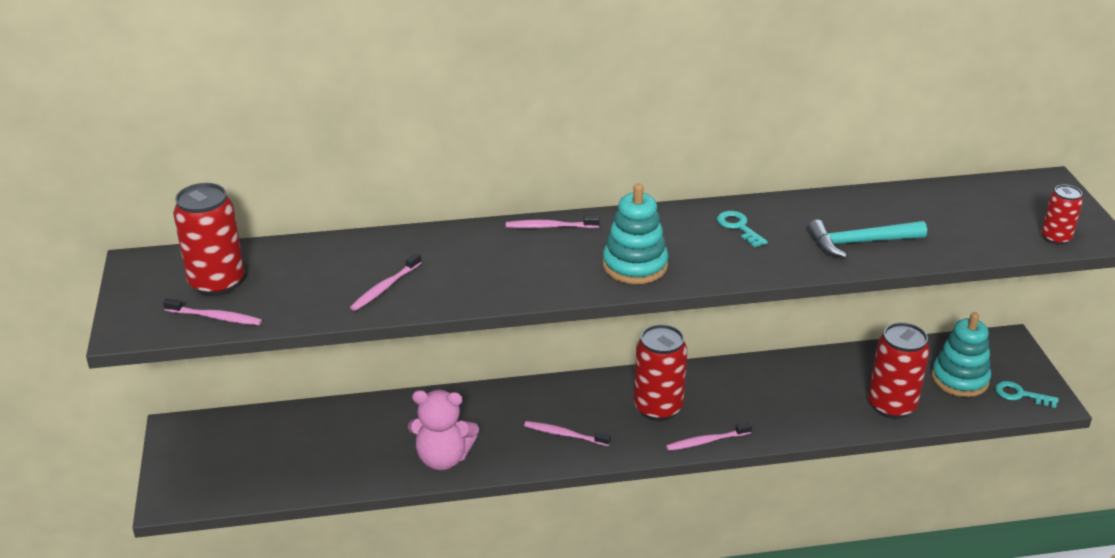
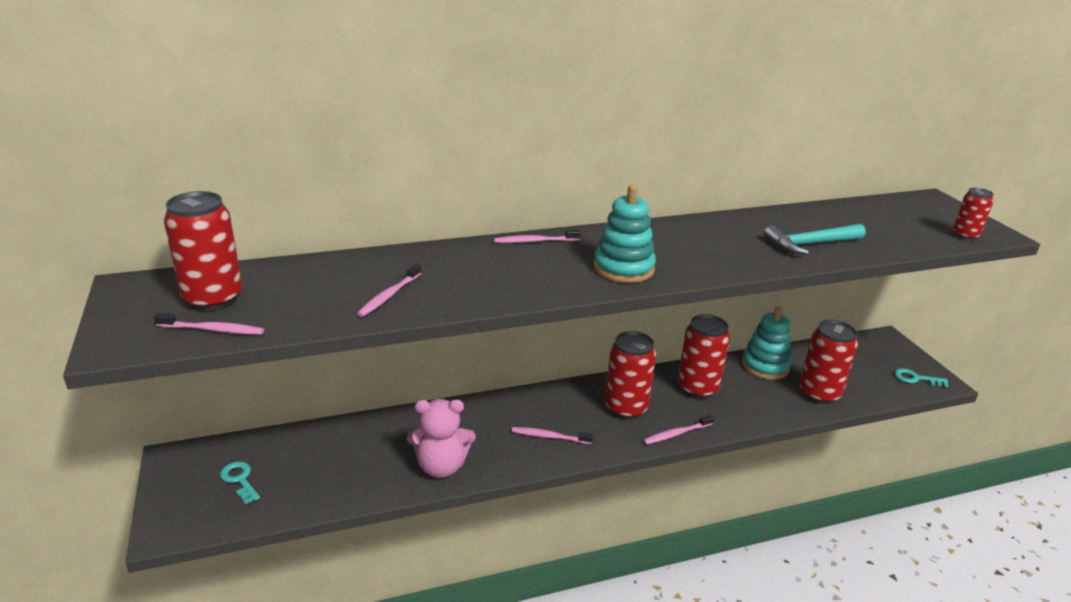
camera: 10 degrees left, 5 degrees down
(738, 227) = (702, 236): turquoise key -> turquoise key (239, 480)
(748, 390) = (697, 388): none -> red can
(959, 379) = (863, 369): turquoise stacking toy -> turquoise stacking toy (765, 366)

